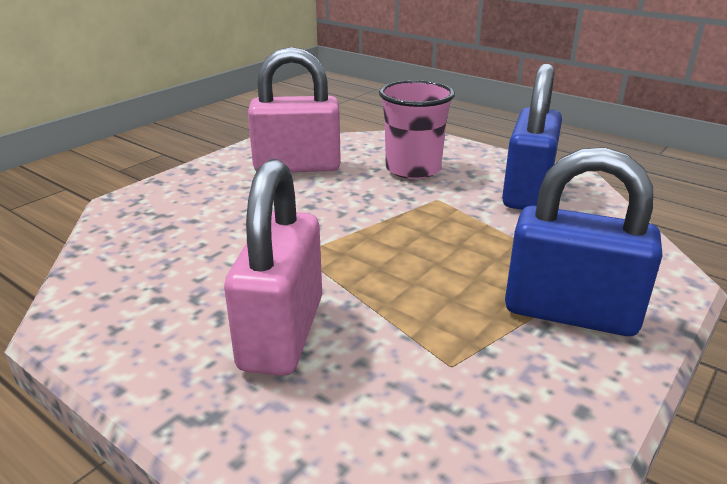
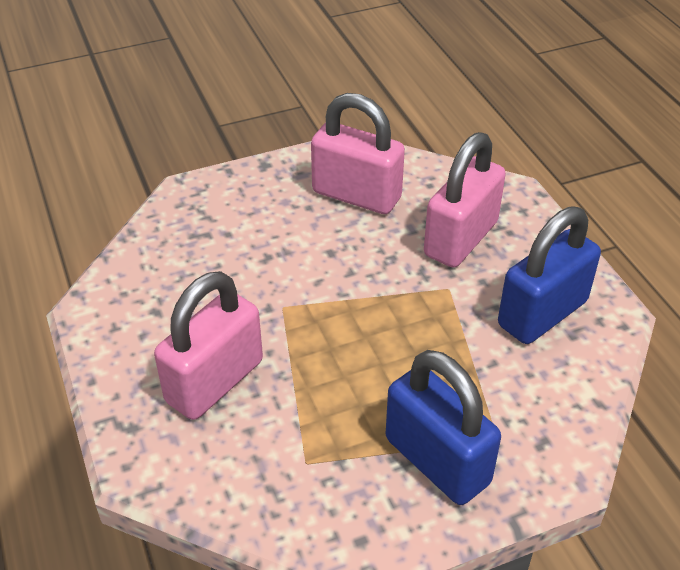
camera: 30 degrees right, 15 degrees up
(413, 169) = (460, 239): pink cup -> pink padlock

